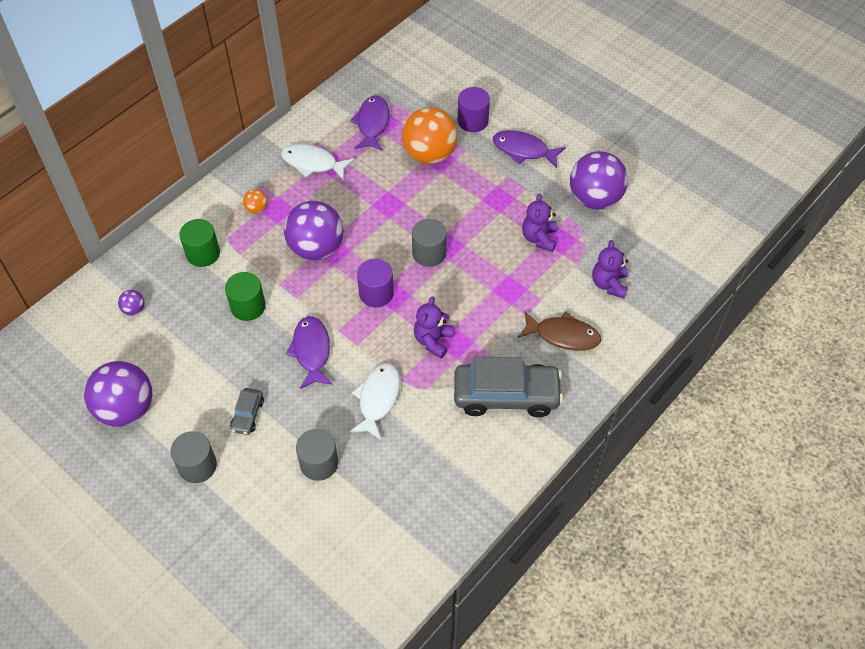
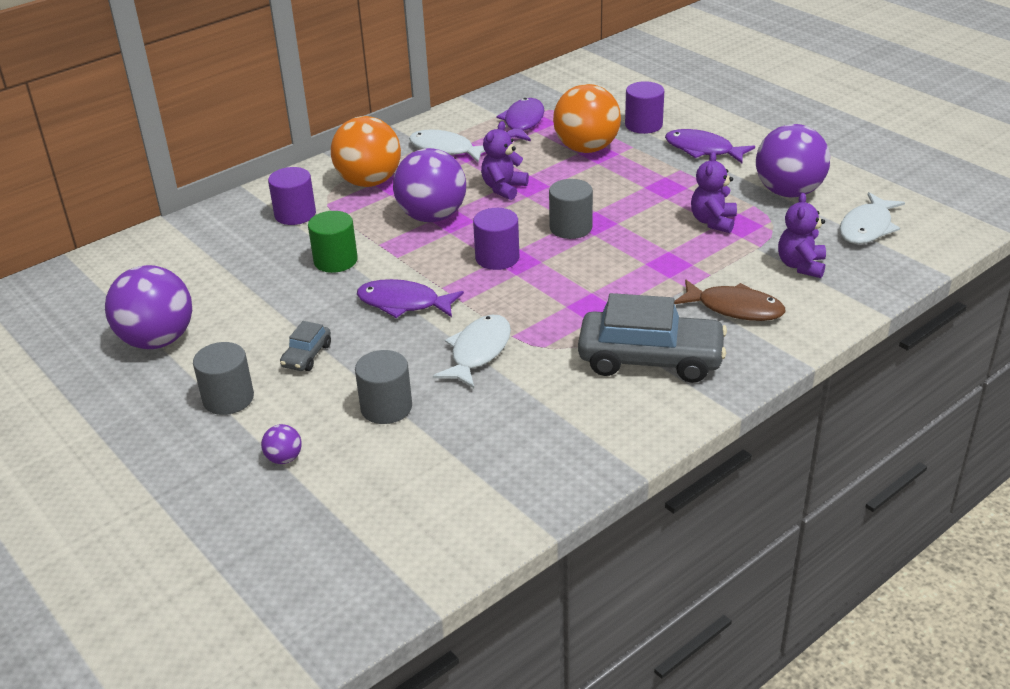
camera: 10 degrees right, 20 degrees down
(134, 309) = (198, 256): purple ball -> purple ball (284, 458)
(203, 253) = (295, 214): green cylinder -> purple cylinder
(256, 208) = (369, 182): orange ball -> orange ball, size x2.37
(311, 351) = (403, 303): purple fish -> purple fish turned 75 degrees counterclockwise
(433, 340) = (561, 303): purple teddy bear -> purple teddy bear (503, 188)
(656, 236) = (867, 227): none -> white fish

